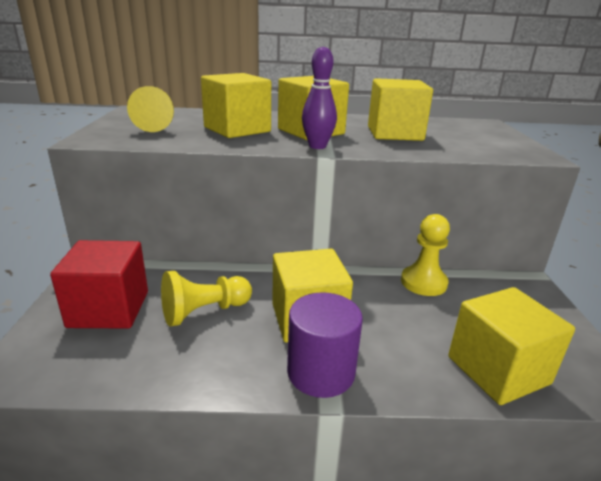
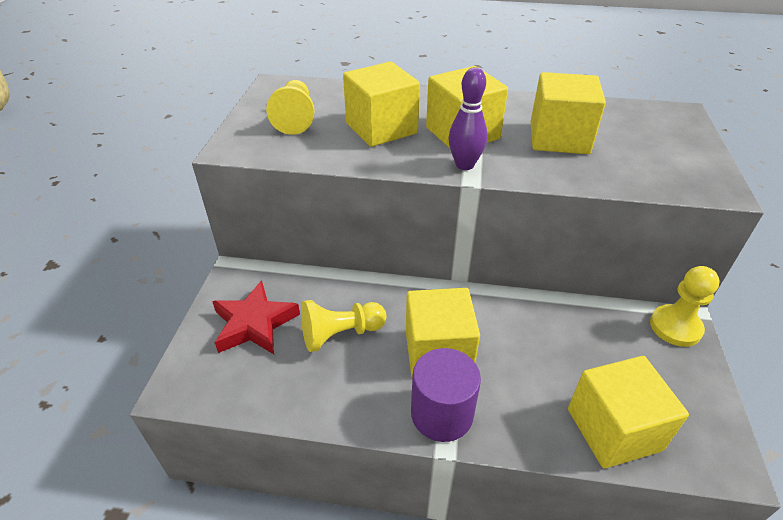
camera: 10 degrees right, 15 degrees up
(109, 309) = (254, 323): red cube -> red star
(423, 282) = (565, 313): yellow pawn -> yellow pawn (675, 327)

